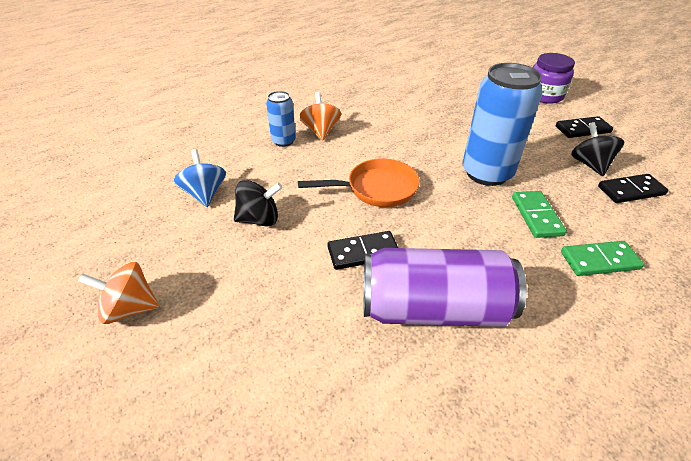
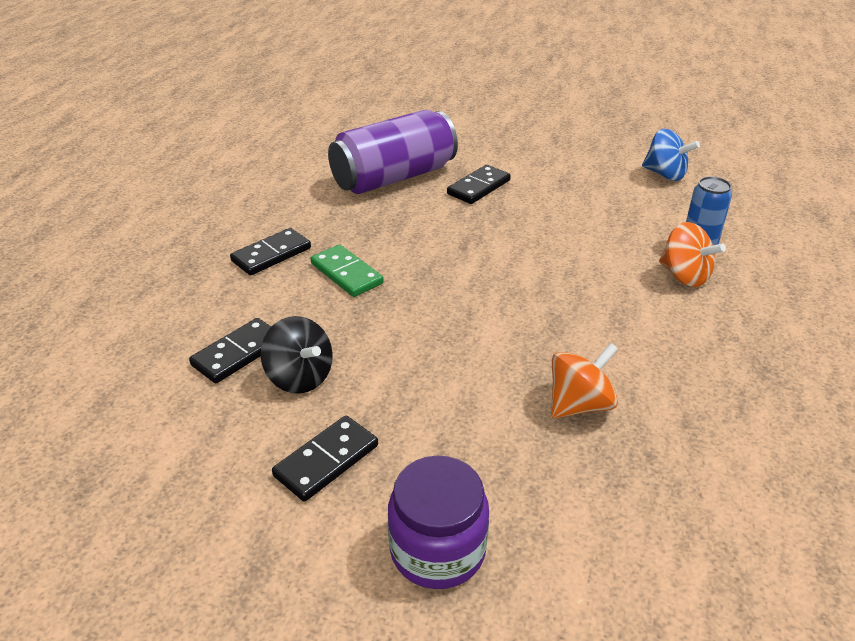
camera: 145 degrees right, 5 degrees down
(130, 308) = (580, 115): orange spinning top -> orange spinning top (579, 404)
(259, 219) = (589, 176): black spinning top -> none
(376, 189) = (529, 237): orange pan -> none
(487, 173) = (430, 303): blue can -> none
(599, 261) = (271, 254): green domino -> black domino

